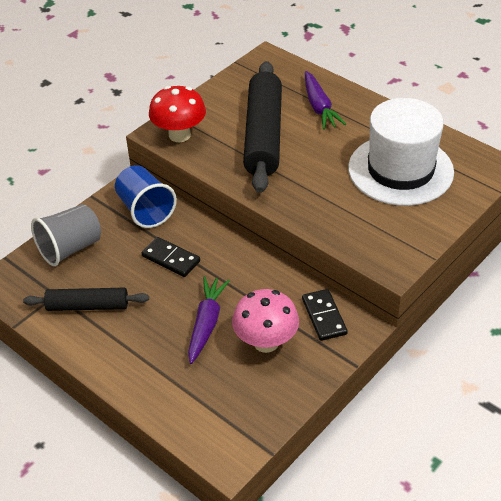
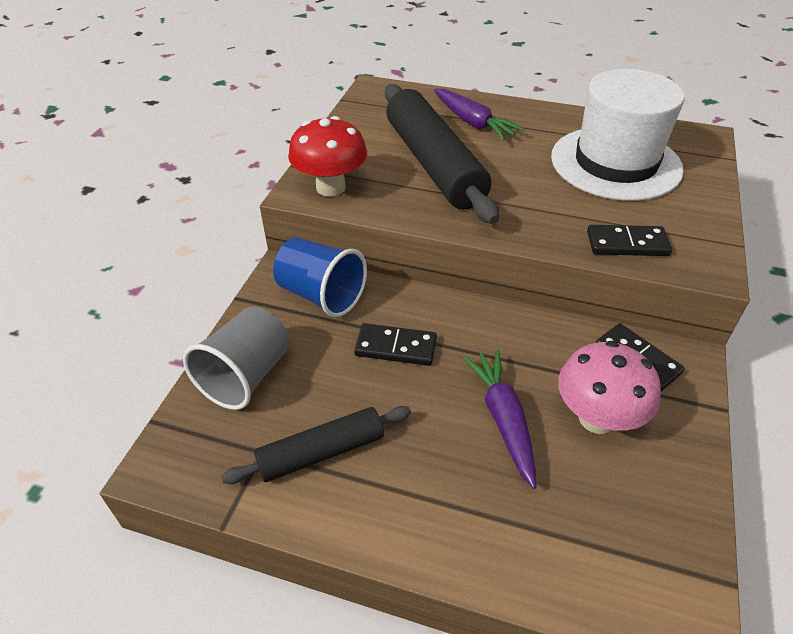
camera: 25 degrees left, 0 degrees up
(351, 233) = (627, 243): none -> black domino

